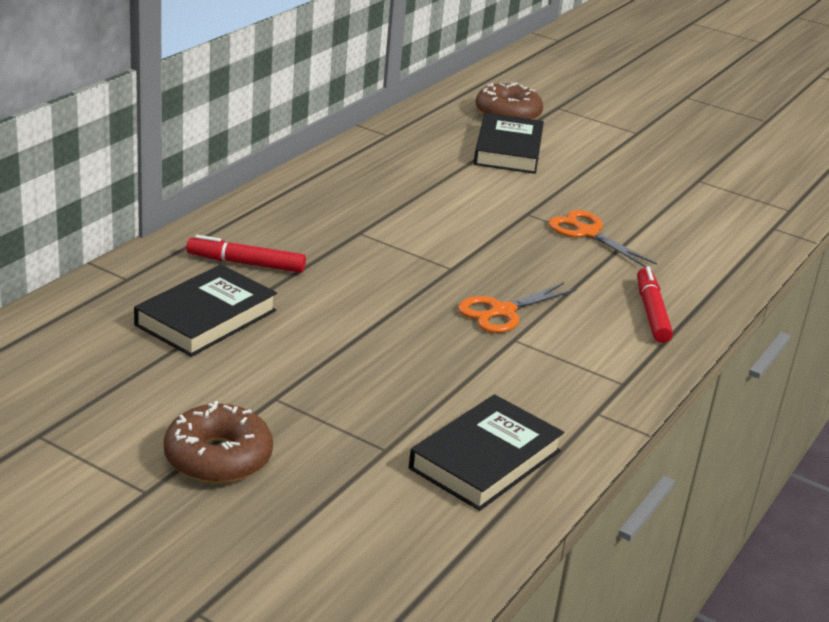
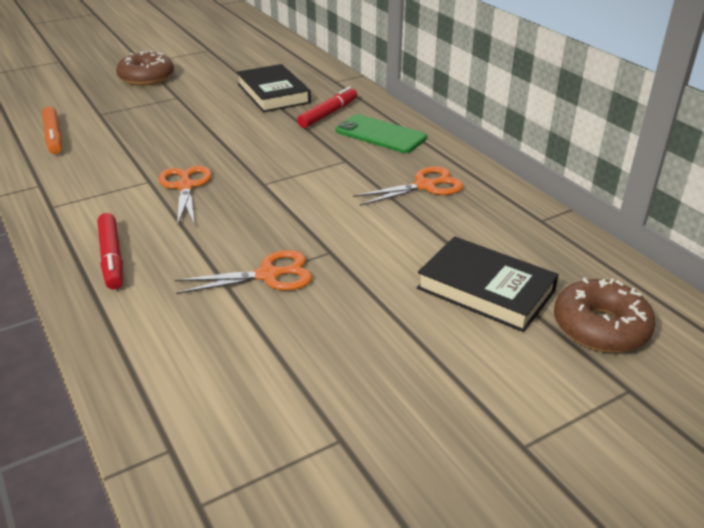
camera: 120 degrees right, 5 degrees up
(279, 222) = (380, 134): none -> green phone
(376, 186) = (425, 186): none -> orange scissors
(485, 459) = (53, 136): black book -> orange marker
(651, 312) = (112, 257): red marker -> red marker turned 45 degrees clockwise

